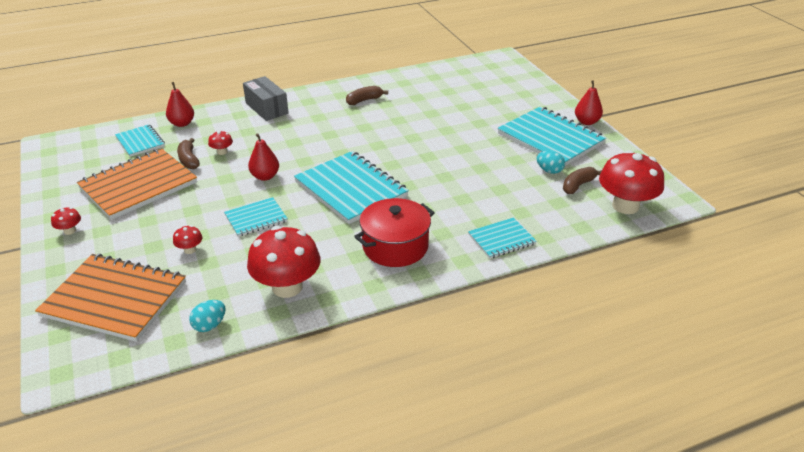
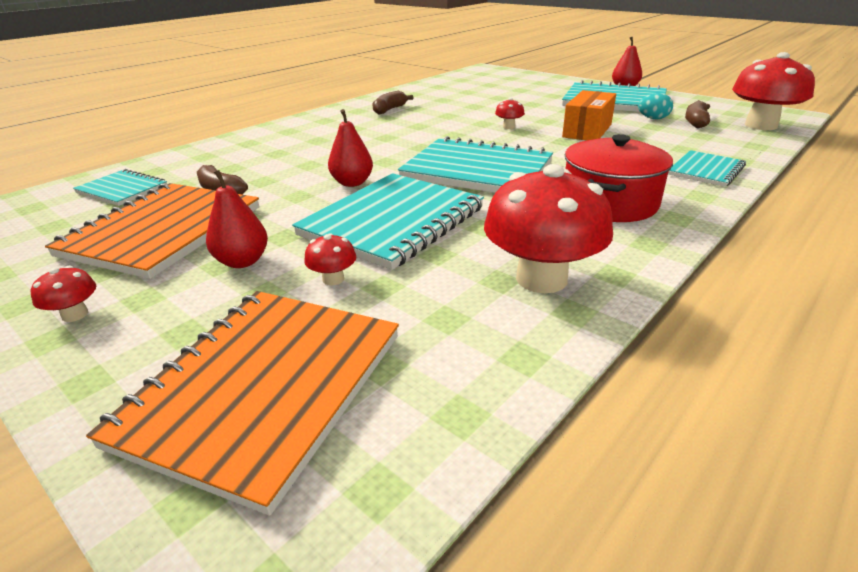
camera: 25 degrees left, 5 degrees down
(114, 299) = (264, 388): orange notebook -> orange notebook turned 60 degrees counterclockwise
(182, 123) = (173, 163): red pear -> red pear (242, 261)
(210, 325) = (492, 366): turquoise egg -> none
(222, 152) = (262, 175): red mushroom -> red mushroom (509, 127)
(256, 218) = (393, 221): turquoise notebook -> turquoise notebook, size x1.89
(266, 108) = (279, 133): grey box -> none
(477, 170) = (587, 131): none -> orange box

